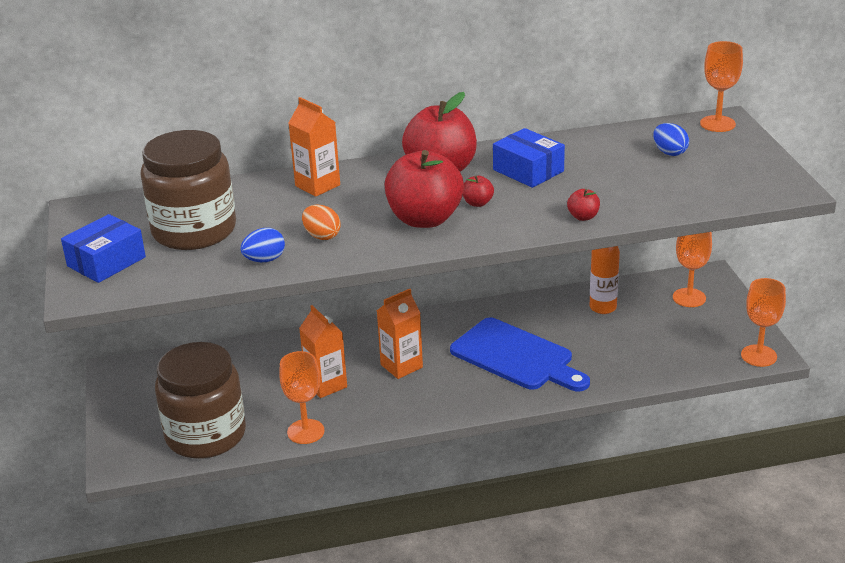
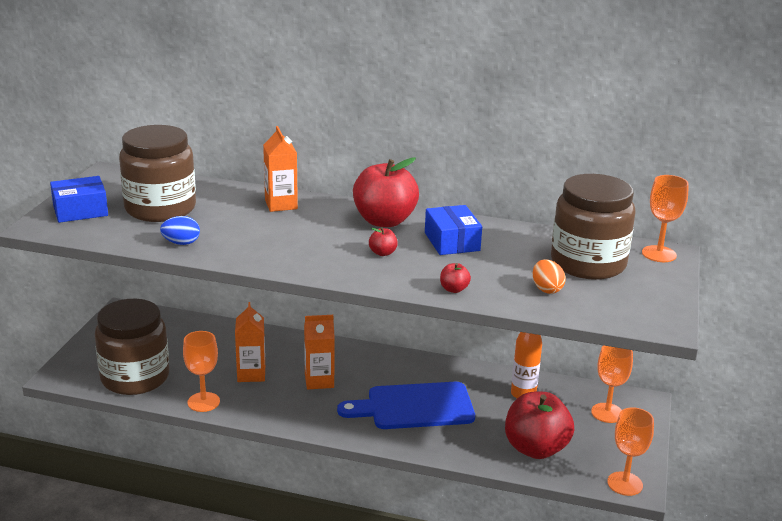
camera: 25 degrees right, 5 degrees down
(322, 236) = (240, 240): orange egg -> orange egg (546, 289)
(425, 219) = (328, 252): red apple -> red apple (535, 448)
(516, 357) = (414, 407): blue cutting board -> blue cutting board turned 105 degrees clockwise
(669, 152) = (588, 263): blue egg -> brown jar

